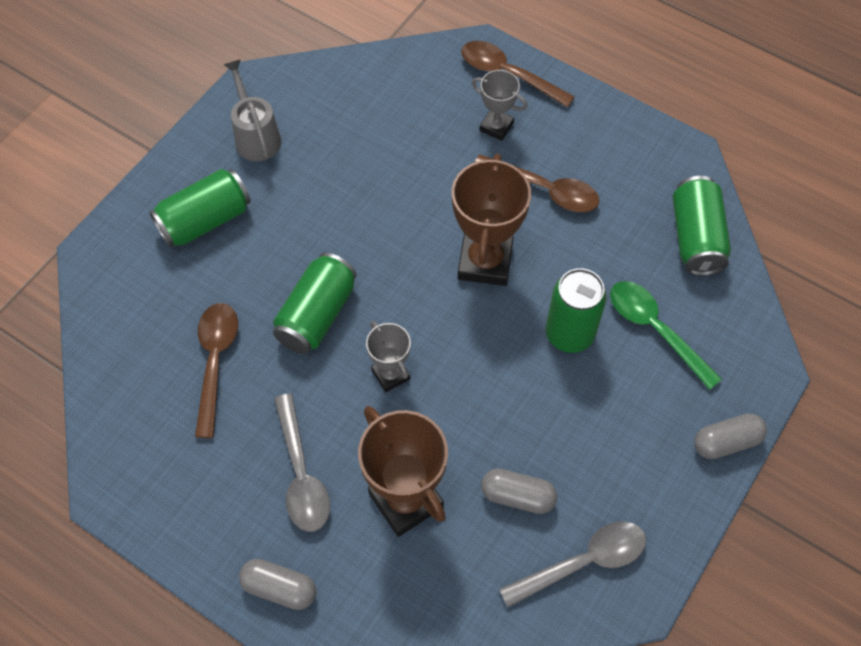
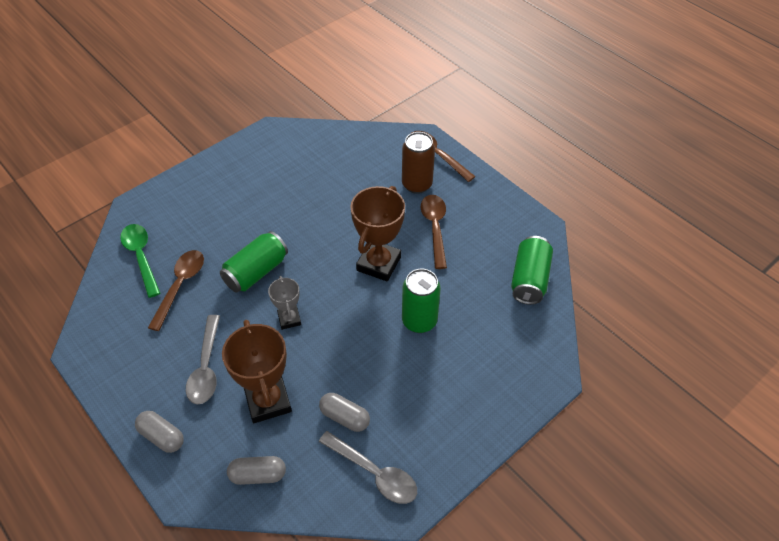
camera: 15 degrees right, 10 degrees down
(205, 220) = (209, 202): green can -> none
(255, 136) = (261, 160): grey watering can -> none
(496, 127) = (417, 184): grey trophy -> brown can
(544, 189) = (435, 228): brown spoon -> brown spoon turned 135 degrees counterclockwise
(583, 562) = (374, 473): grey spoon -> grey spoon turned 45 degrees clockwise
(655, 330) = (480, 332): green spoon -> green spoon (141, 257)
(726, 442) = (506, 417): grey capsule -> grey capsule (258, 475)

